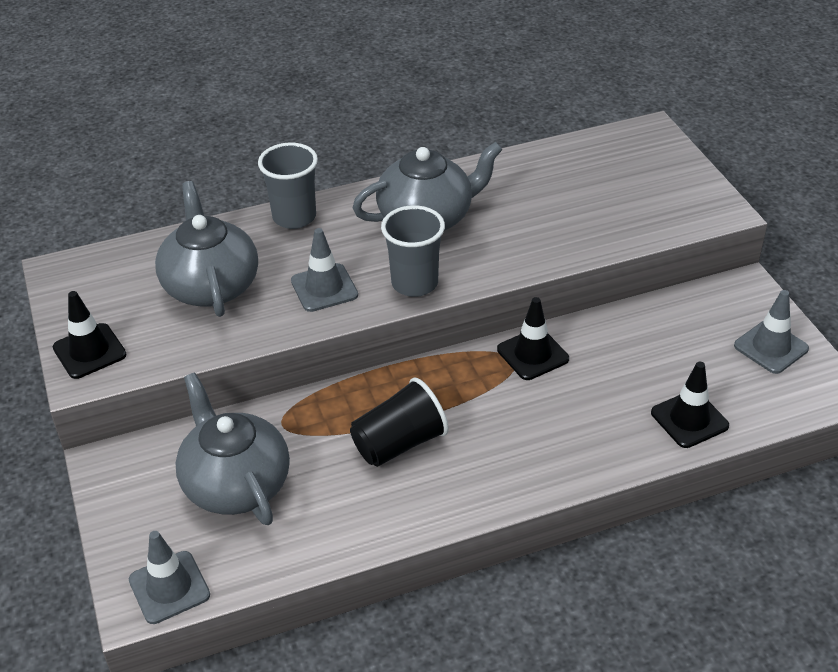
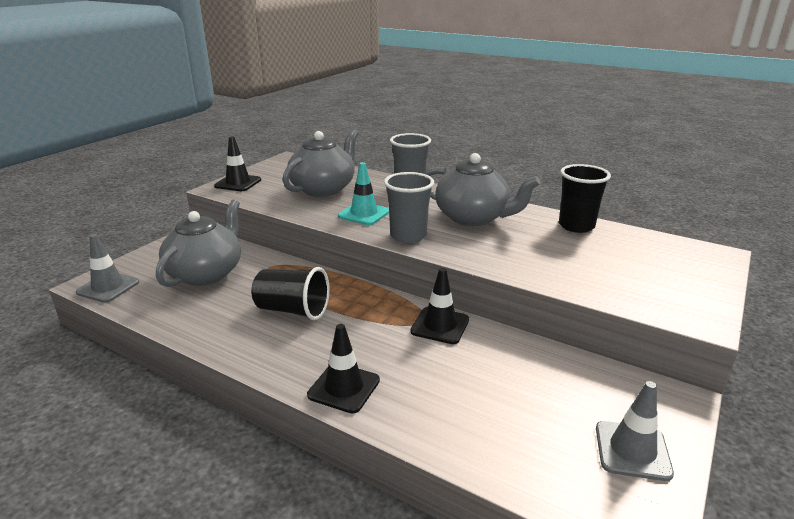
camera: 50 degrees right, 15 degrees down
(324, 288) = (364, 214): grey traffic cone -> turquoise traffic cone
(520, 167) = (576, 226): none -> black cup
(689, 419) = (473, 436): black traffic cone -> black traffic cone (344, 388)

